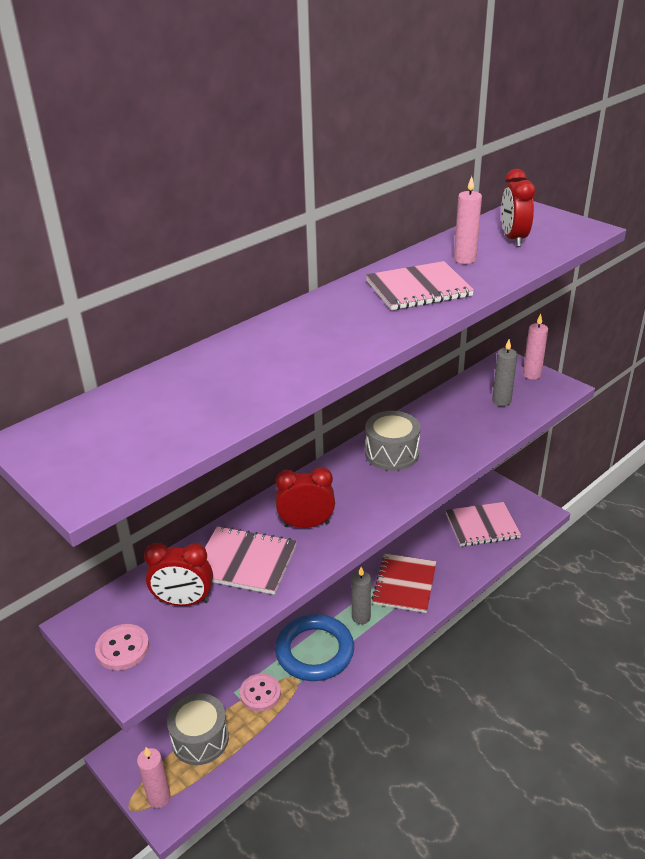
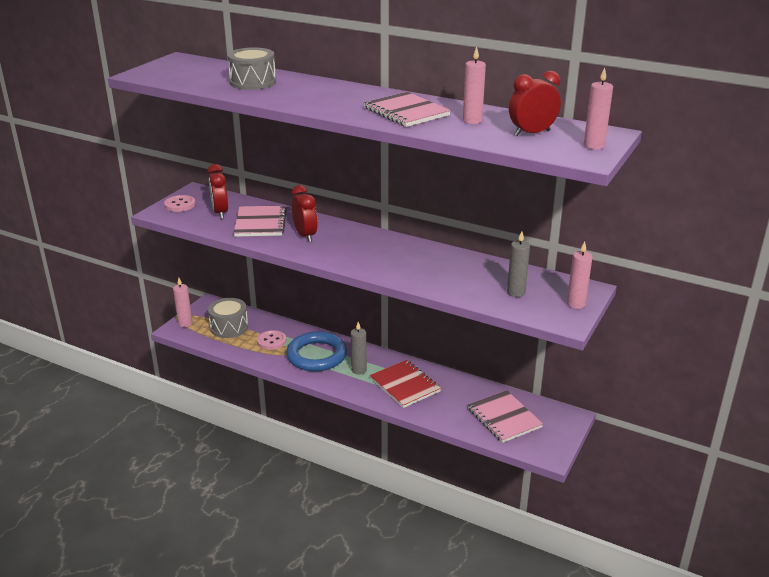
camera: 70 degrees right, 5 degrees down
(392, 453) = (404, 254): grey drum -> grey drum (253, 82)
(404, 584) = (405, 385): red notebook -> red notebook turned 60 degrees clockwise
(556, 220) = (594, 146): none -> pink candle

